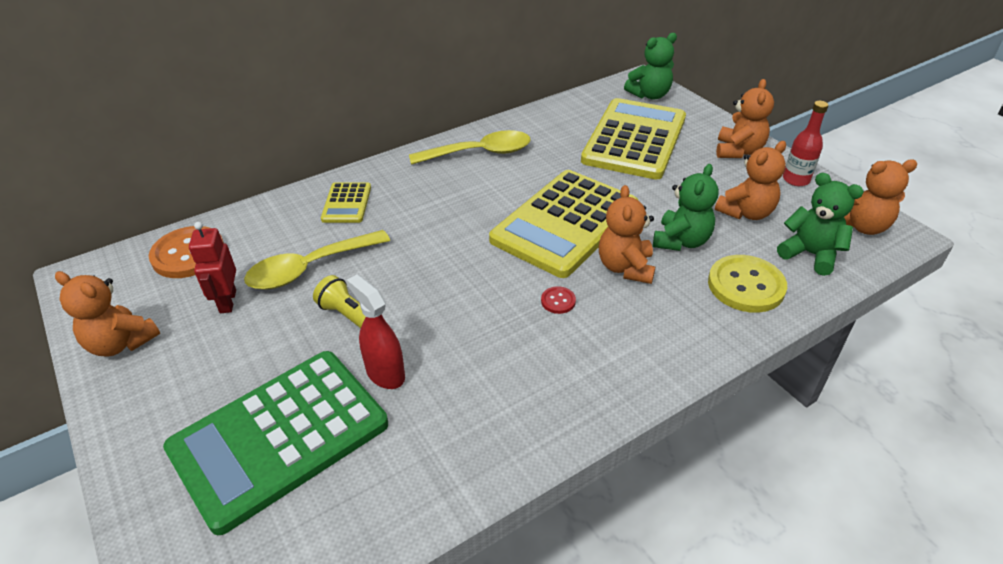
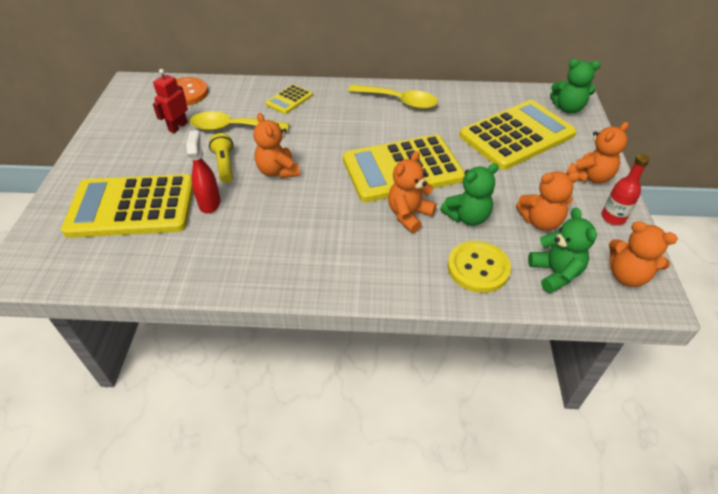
camera: 35 degrees right, 5 degrees up
(121, 343) = (115, 125): orange teddy bear -> orange teddy bear (278, 171)
(279, 437) = (132, 207): green calculator -> yellow calculator
(558, 301) = (343, 213): red button -> none

